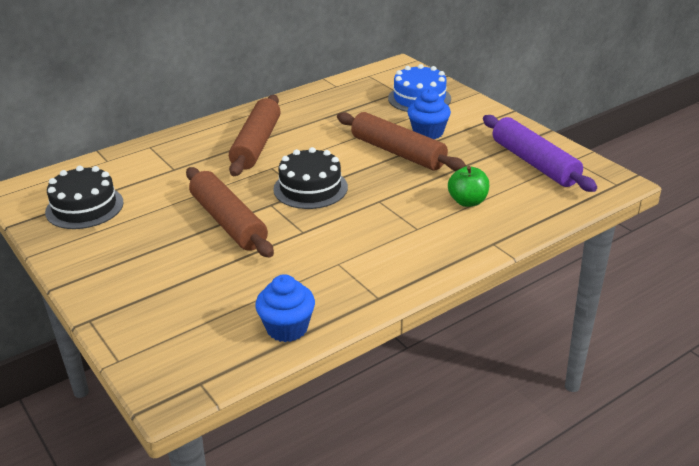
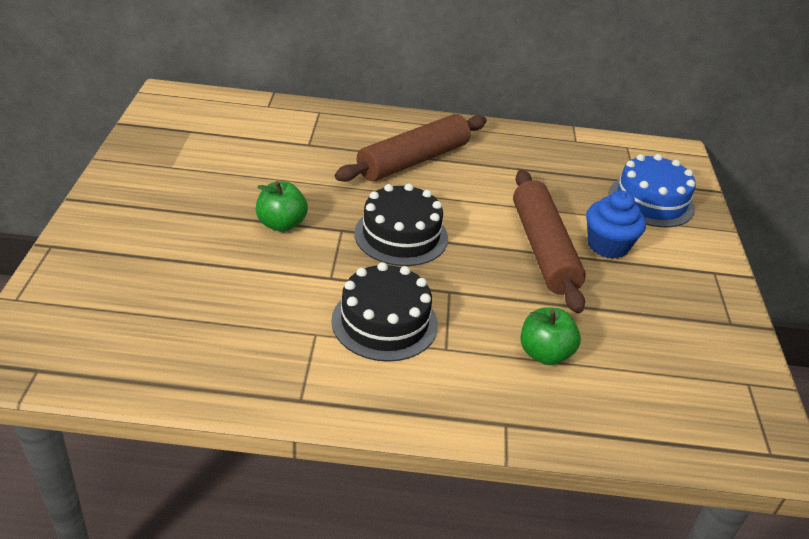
camera: 35 degrees right, 5 degrees up
(84, 207) = (192, 139): black cake -> black cake (384, 322)
(228, 222) = (281, 224): brown rolling pin -> green apple
(287, 328) = (177, 369): blue cupcake -> none
(534, 163) = (692, 357): purple rolling pin -> none

